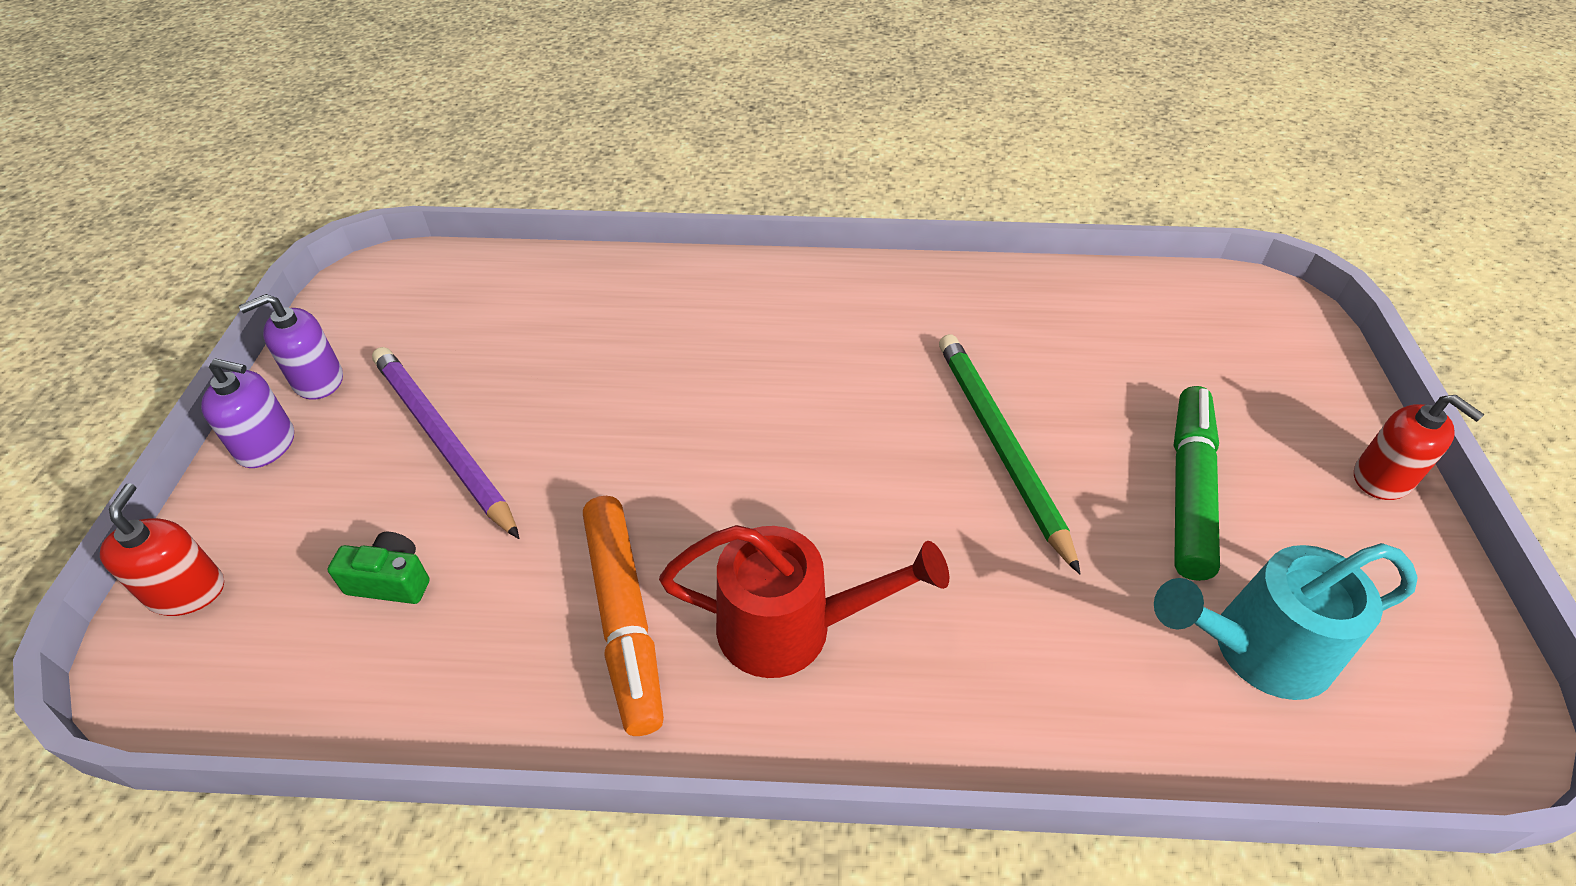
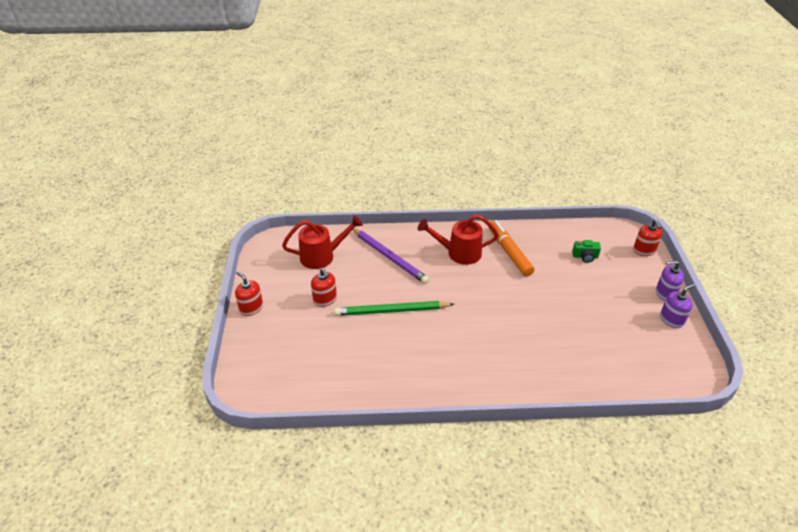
camera: 175 degrees right, 5 degrees down
(442, 441) = (602, 299): purple pencil -> purple pencil (389, 257)
(999, 445) = (391, 311): green pencil -> green pencil turned 105 degrees clockwise
(1188, 490) = (325, 299): green marker -> red soap dispenser
(1256, 649) = (322, 256): turquoise watering can -> red watering can

